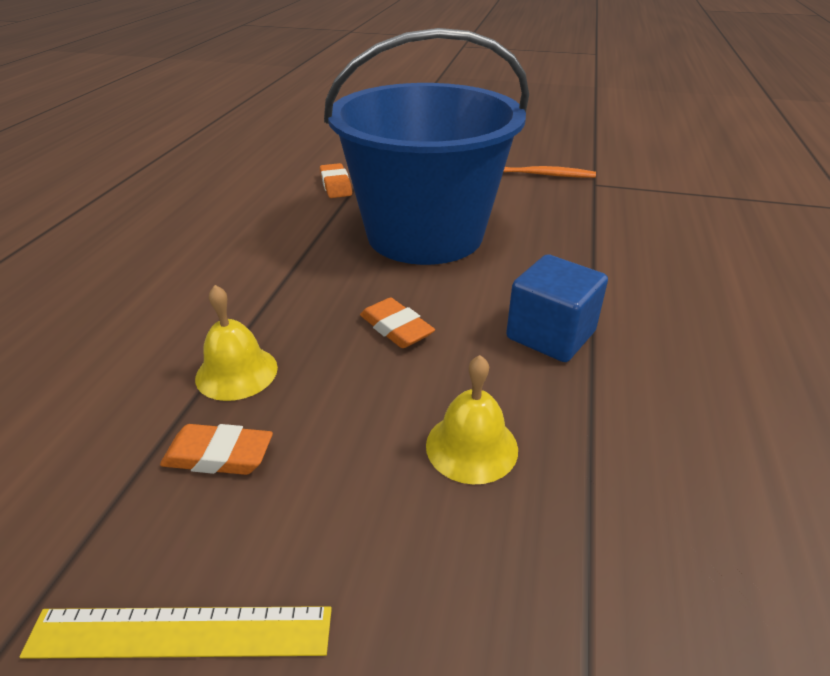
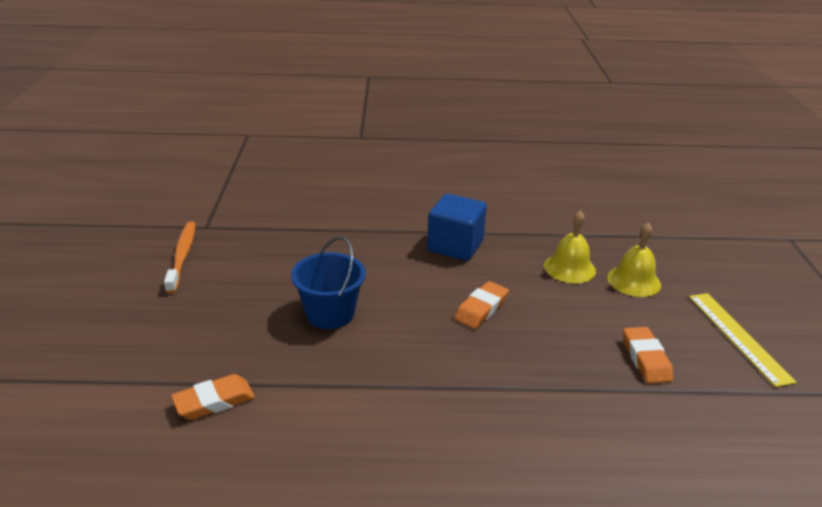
camera: 105 degrees left, 5 degrees down
(236, 372) = (574, 376): yellow bell -> yellow bell (634, 281)
(425, 234) = (330, 313): blue bucket -> blue bucket, size x0.42

